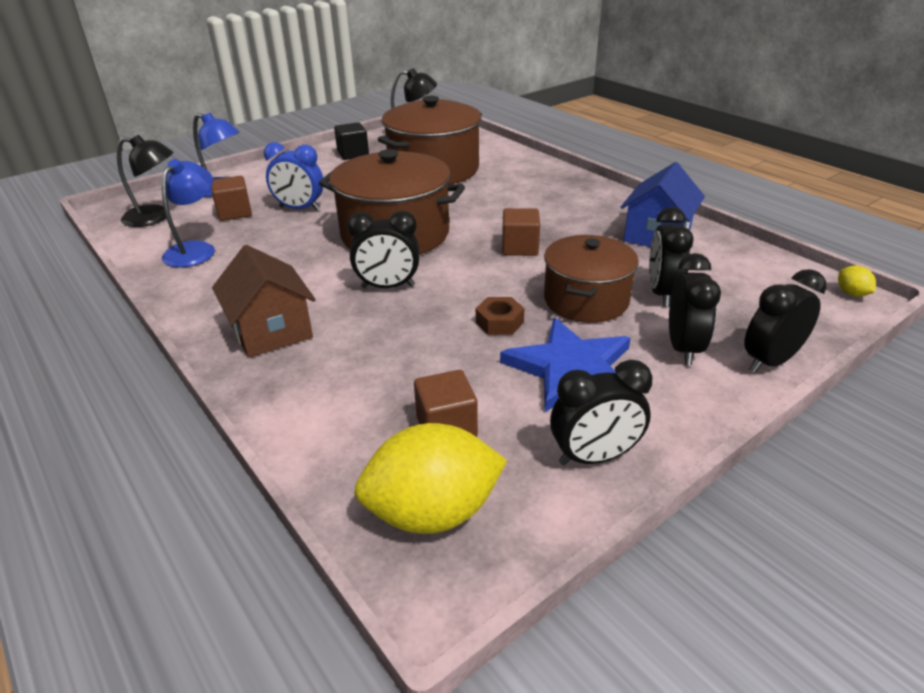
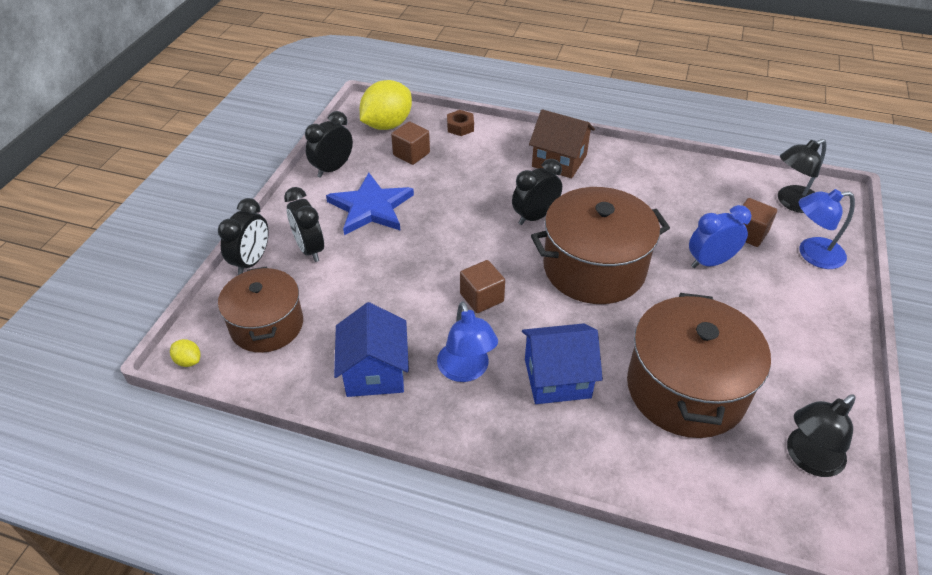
camera: 145 degrees right, 10 degrees up
(196, 249) = (704, 190): blue lamp -> blue lamp (466, 371)
(353, 154) = (809, 377): black cube -> none
(499, 322) = (436, 220): brown nut -> brown nut (460, 127)
(512, 194) = (557, 378): none -> blue house
(586, 300) = (393, 263): brown pot -> brown pot (267, 325)
(661, 293) = (341, 294): black clock -> none

